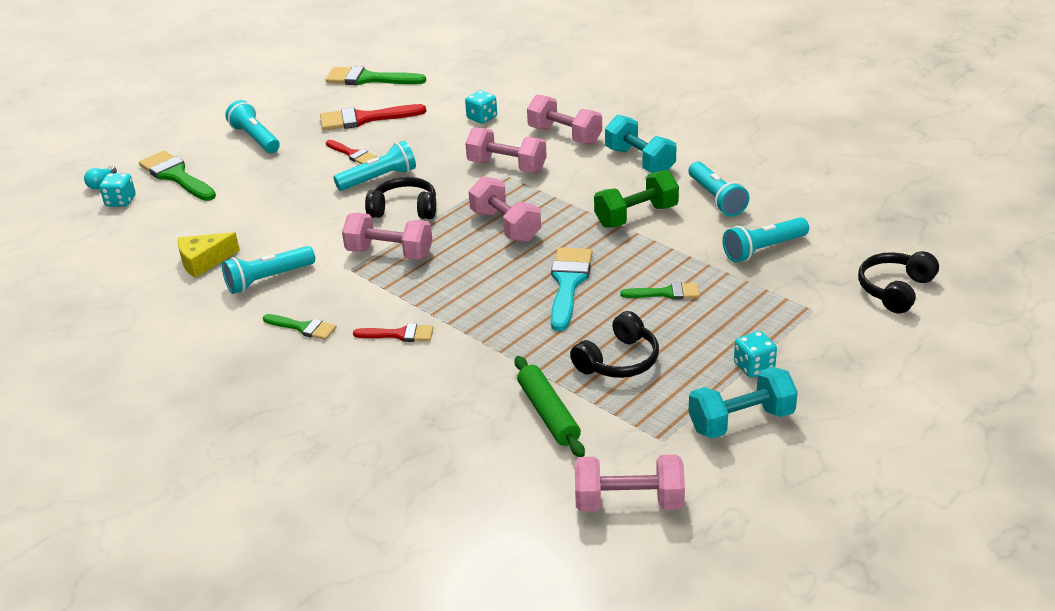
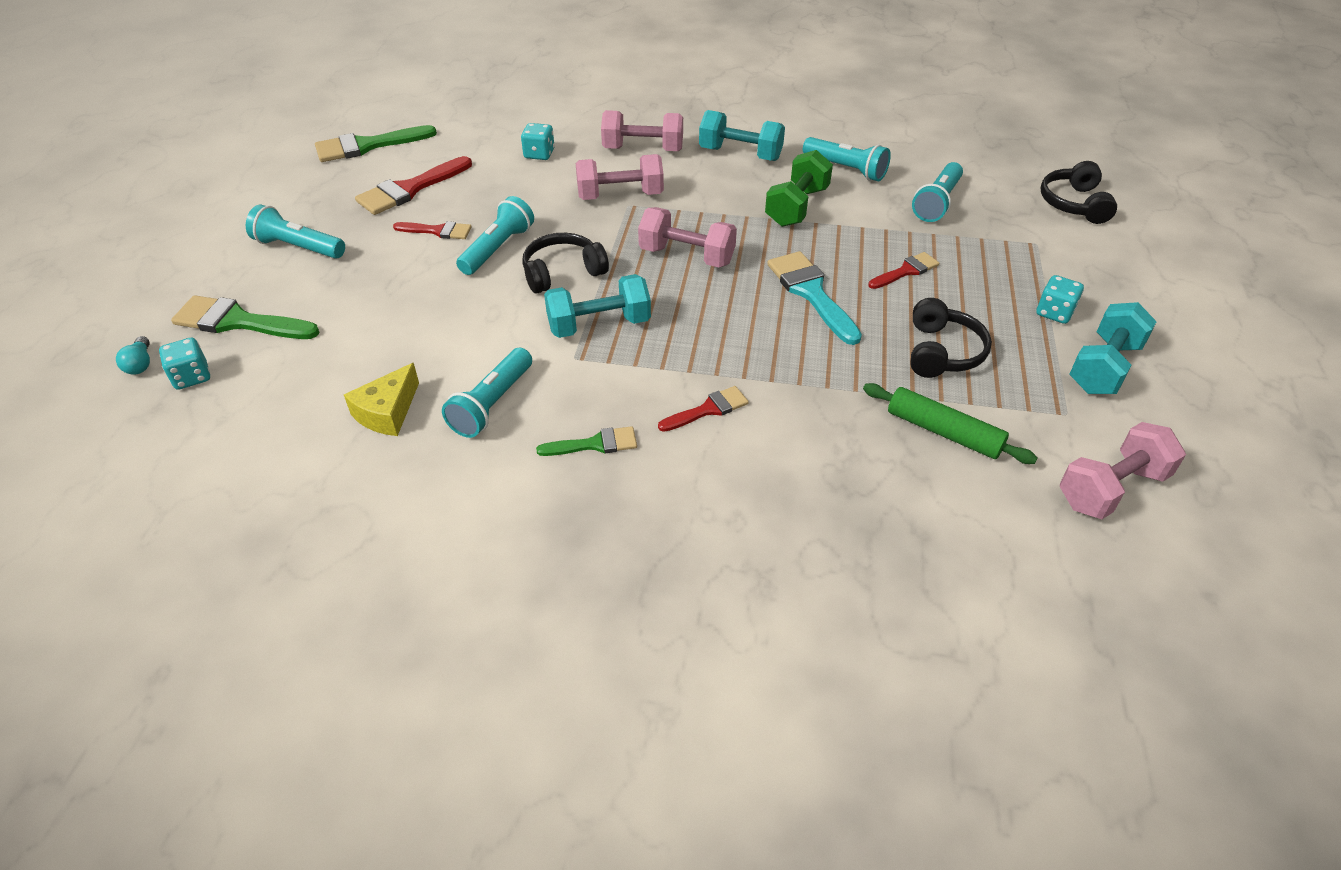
camera: 35 degrees left, 10 degrees up
(389, 253) = (599, 325): pink dumbbell -> turquoise dumbbell
(666, 293) = (906, 271): green brush -> red brush

